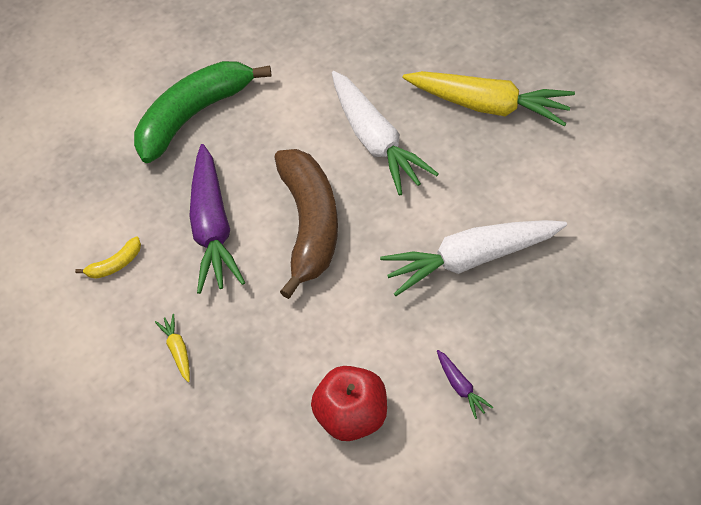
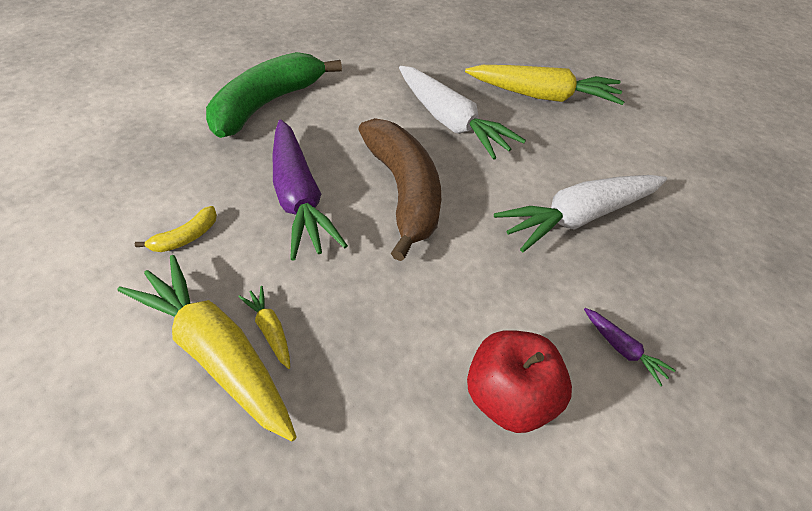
camera: 20 degrees left, 5 degrees down
(137, 365) = (217, 352): none -> yellow carrot

